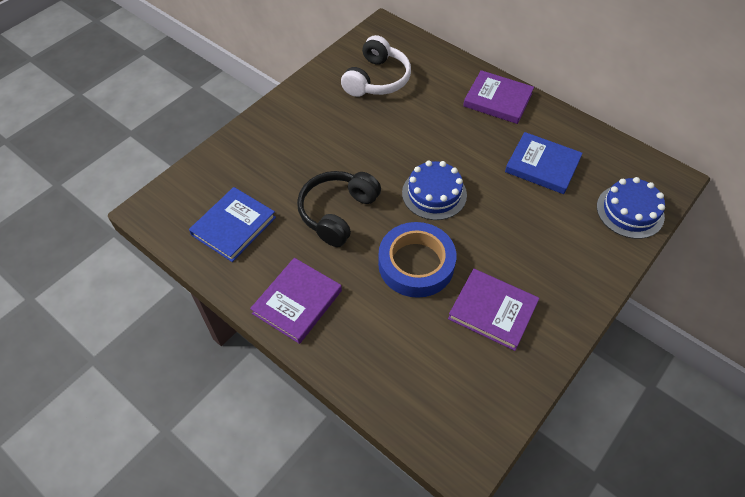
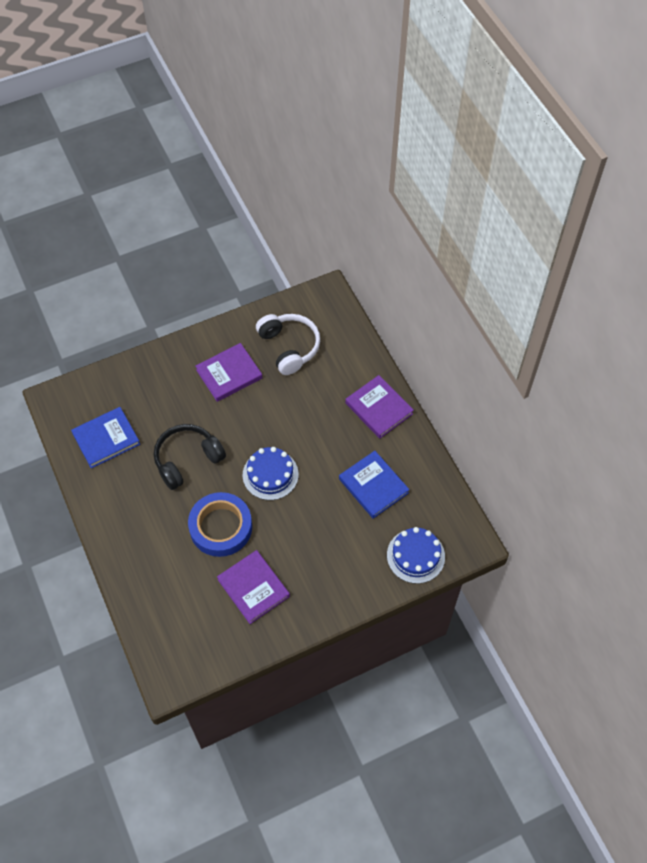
camera: 25 degrees right, 5 degrees up
(297, 302) = (120, 520): purple book -> purple book (229, 374)
(377, 79) = (289, 347): white headphones -> white headphones turned 75 degrees counterclockwise

